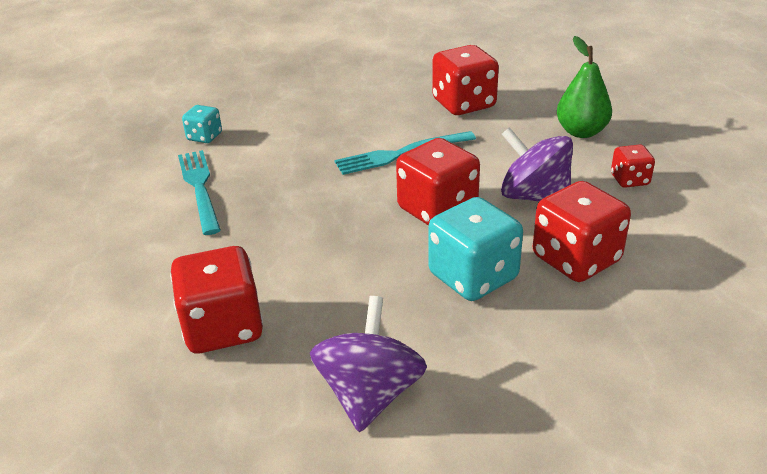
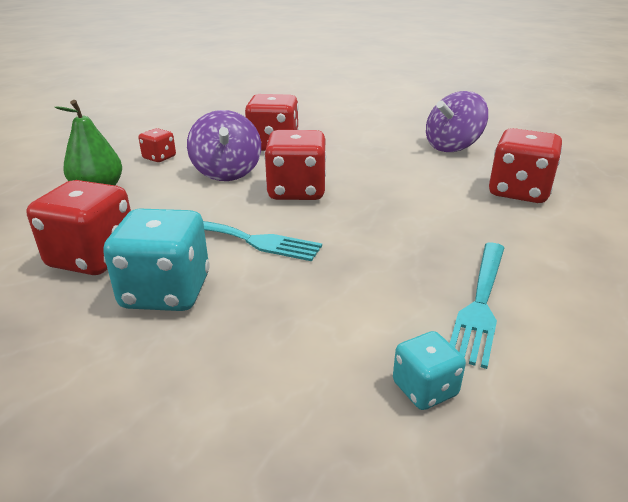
camera: 140 degrees left, 5 degrees down
(473, 277) = (337, 159): turquoise dice -> turquoise dice (166, 292)

